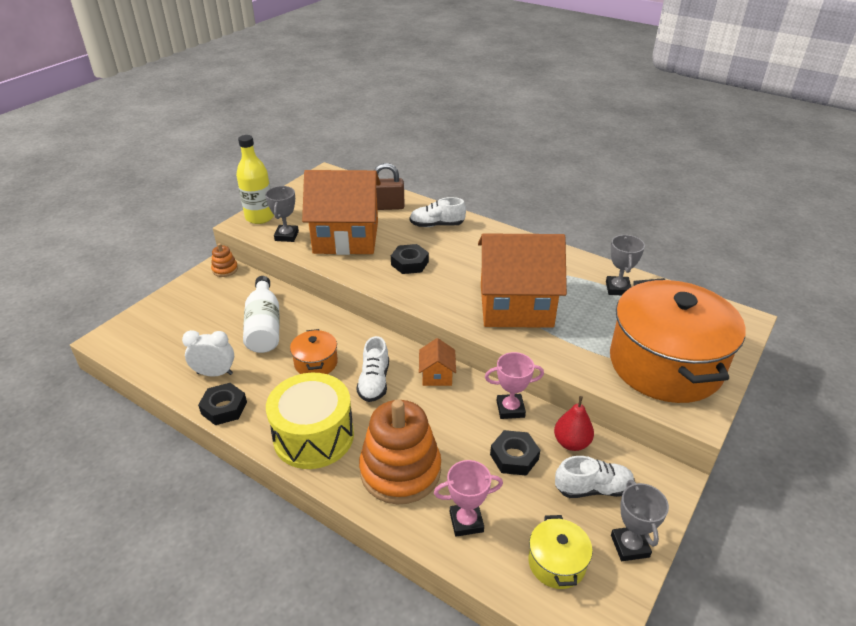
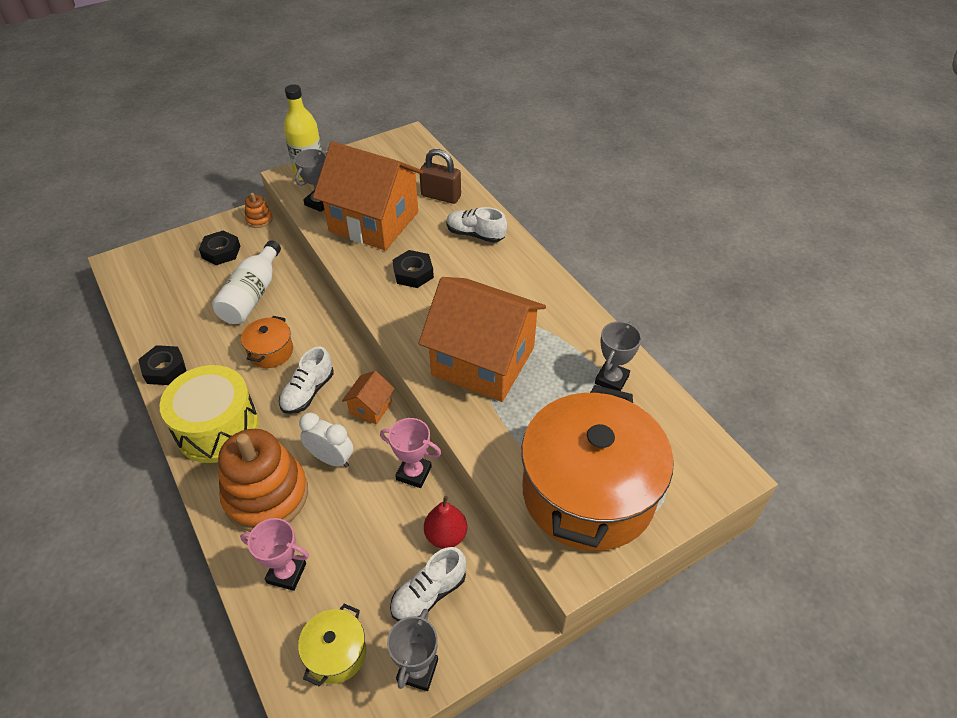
camera: 25 degrees right, 10 degrees up
(215, 373) = (179, 330): white clock -> white clock (331, 459)
(514, 457) = (379, 526): black nut -> black nut (221, 252)
(593, 488) = (429, 594): white shoe -> white shoe turned 120 degrees clockwise

